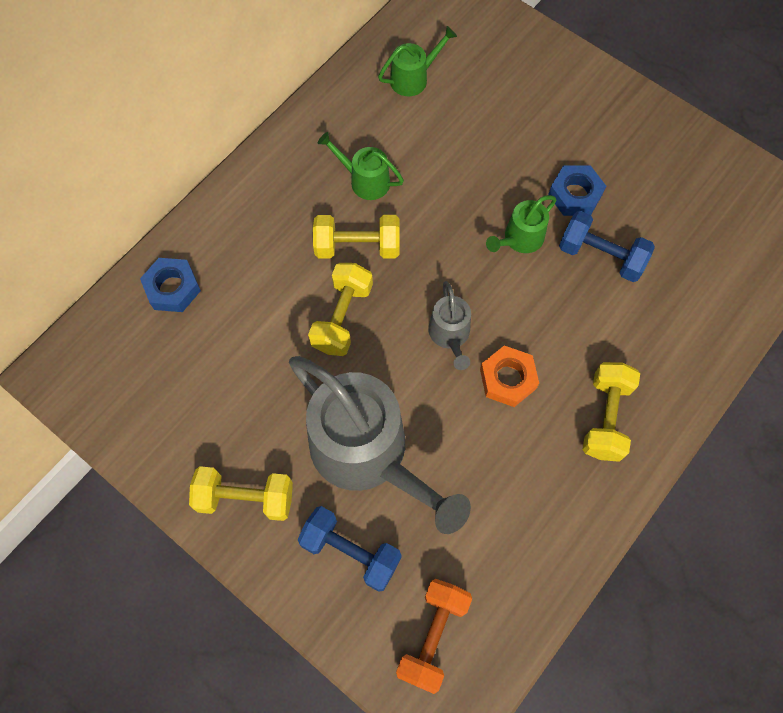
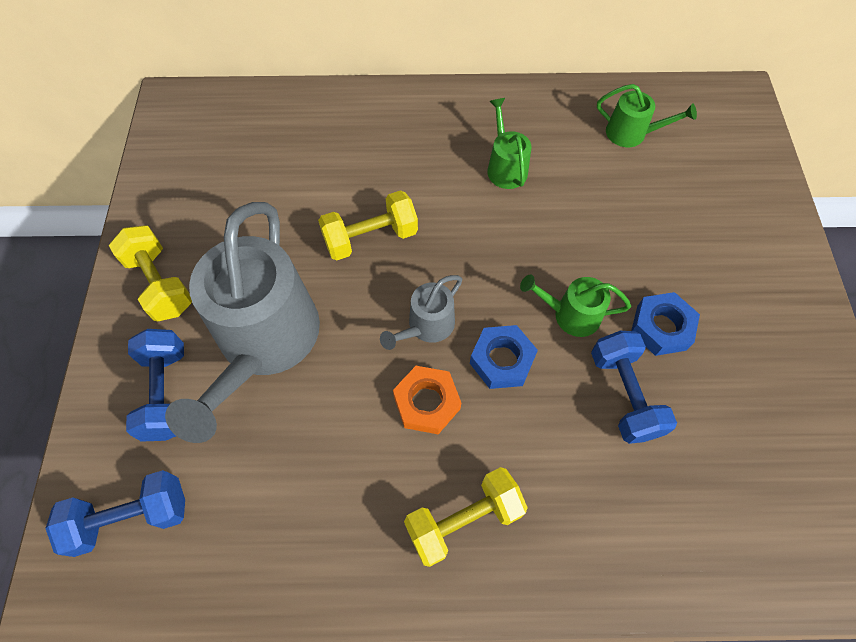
camera: 50 degrees right, 5 degrees down
(172, 288) = (296, 118): blue nut -> blue nut (502, 360)
(357, 247) = (442, 204): yellow dumbbell -> none
(432, 636) = (131, 517): orange dumbbell -> blue dumbbell

